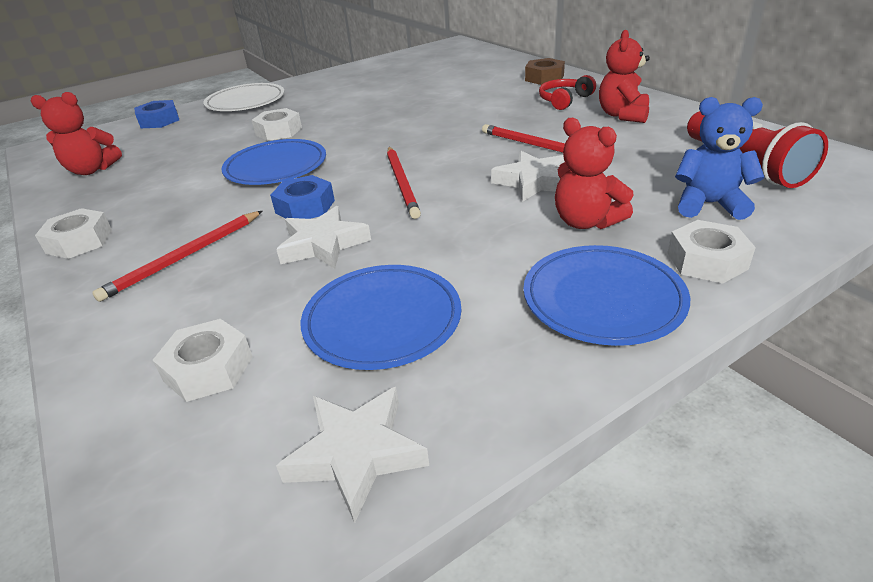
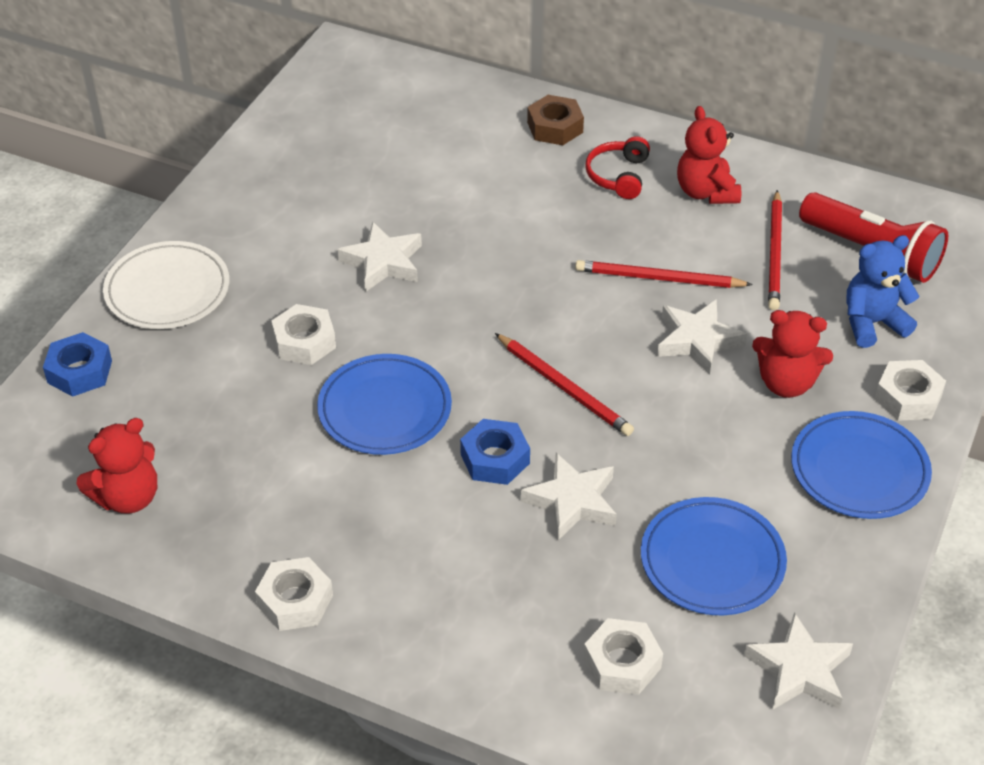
camera: 35 degrees left, 10 degrees up
(184, 257) = (448, 571): red pencil -> red pencil (775, 253)
(368, 110) = (383, 262): none -> white star

